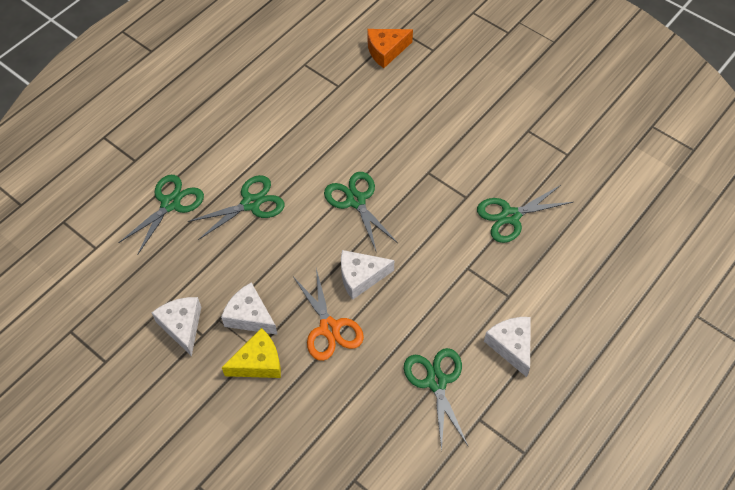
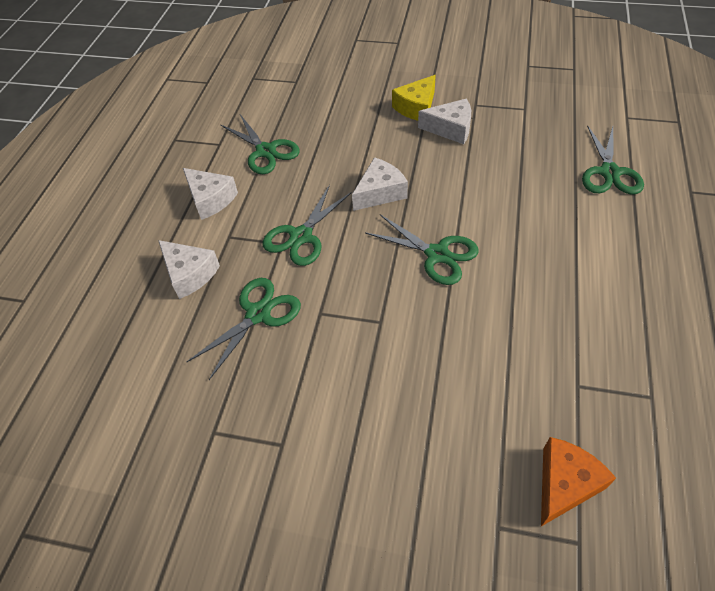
camera: 155 degrees right, 5 degrees down
(182, 326) = (496, 103): white cheese -> white cheese (189, 274)
(251, 203) = (537, 205): green scissors -> green scissors (301, 236)
(329, 328) = (378, 148): orange scissors -> none

